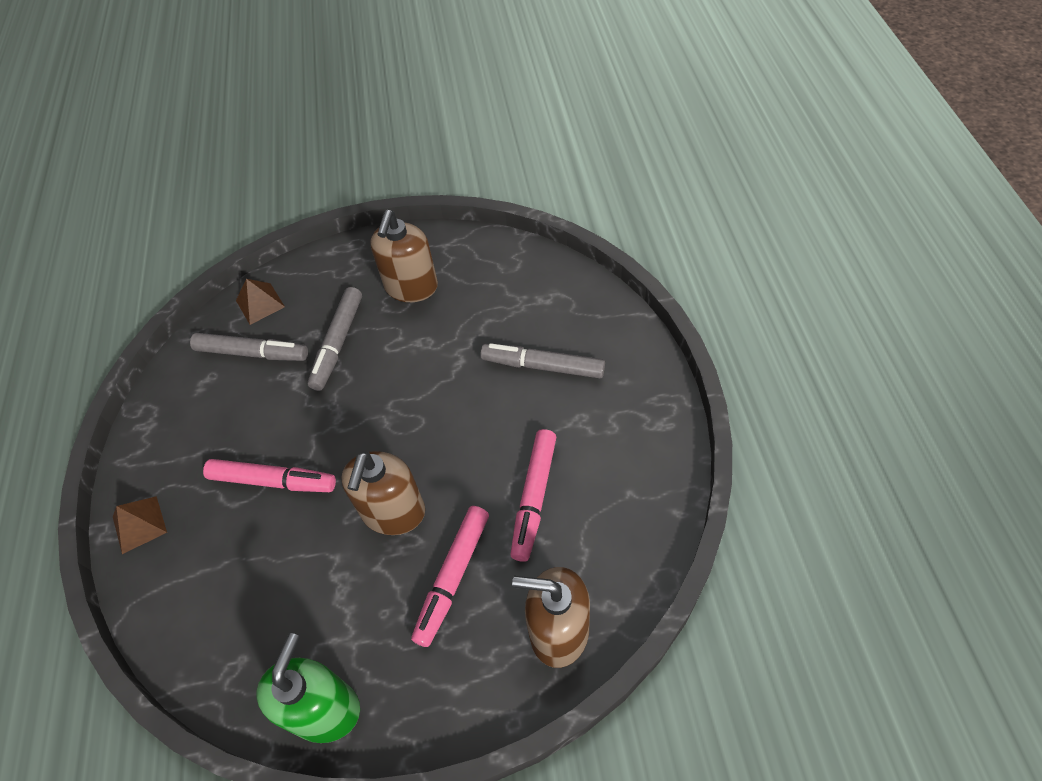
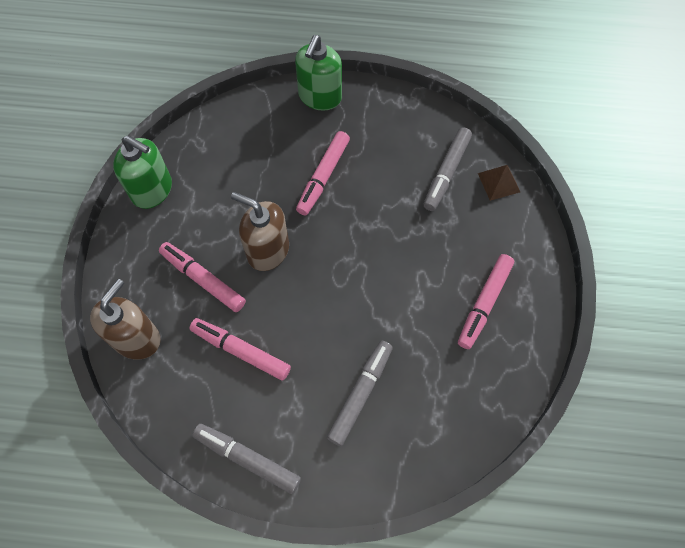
camera: 100 degrees right, 10 degrees up
(139, 524) = (320, 97): brown pyramid -> green soap dispenser
(338, 343) = (437, 235): grey marker -> grey marker (247, 459)
(411, 287) = (484, 304): brown soap dispenser -> pink marker

